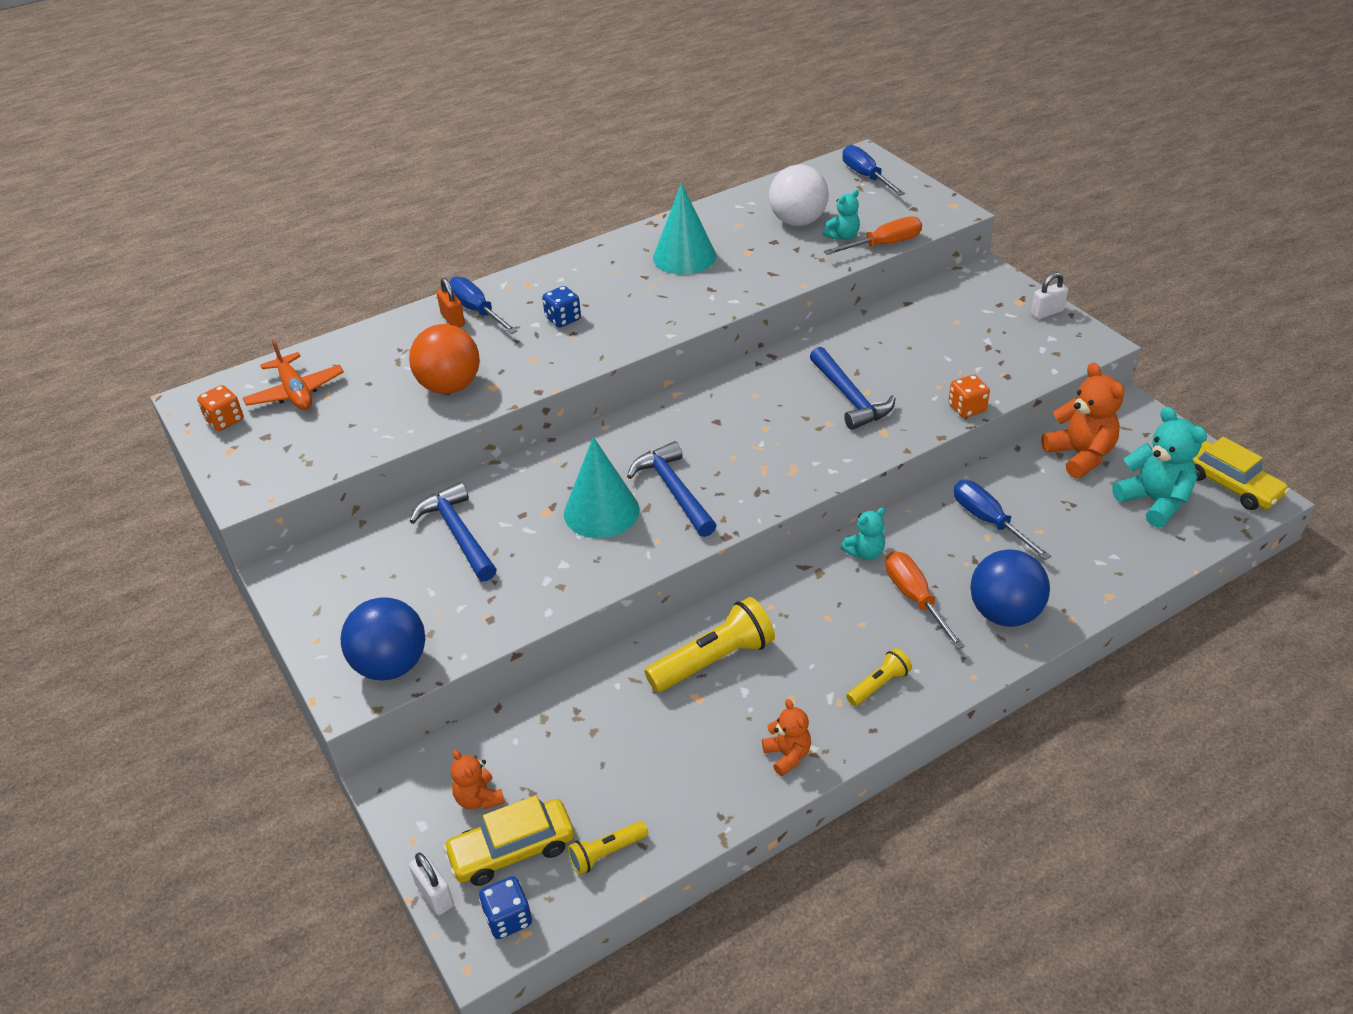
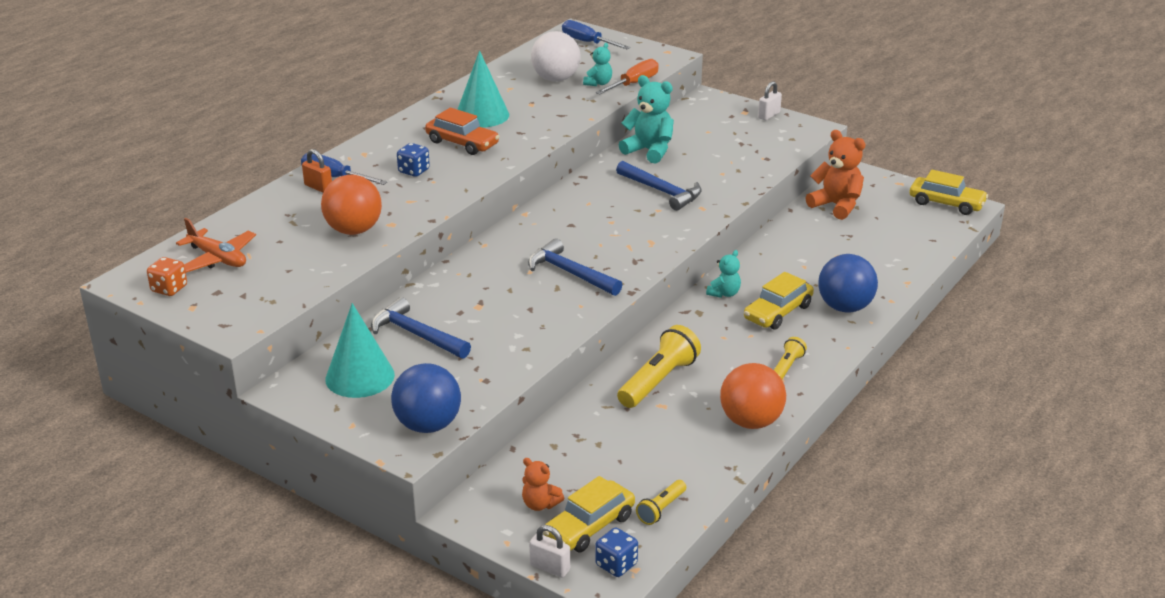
camera: 25 degrees left, 10 degrees down
(601, 511) = (523, 297): turquoise cone -> turquoise cone (360, 376)
(638, 291) = (462, 143): none -> orange car
(787, 755) = (751, 421): orange teddy bear -> orange ball
(914, 598) = (778, 312): orange screwdriver -> yellow car
(967, 408) = (751, 182): orange dice -> none
(988, 521) = (799, 257): blue screwdriver -> none
(1154, 502) = (903, 223): turquoise teddy bear -> turquoise teddy bear (649, 151)

